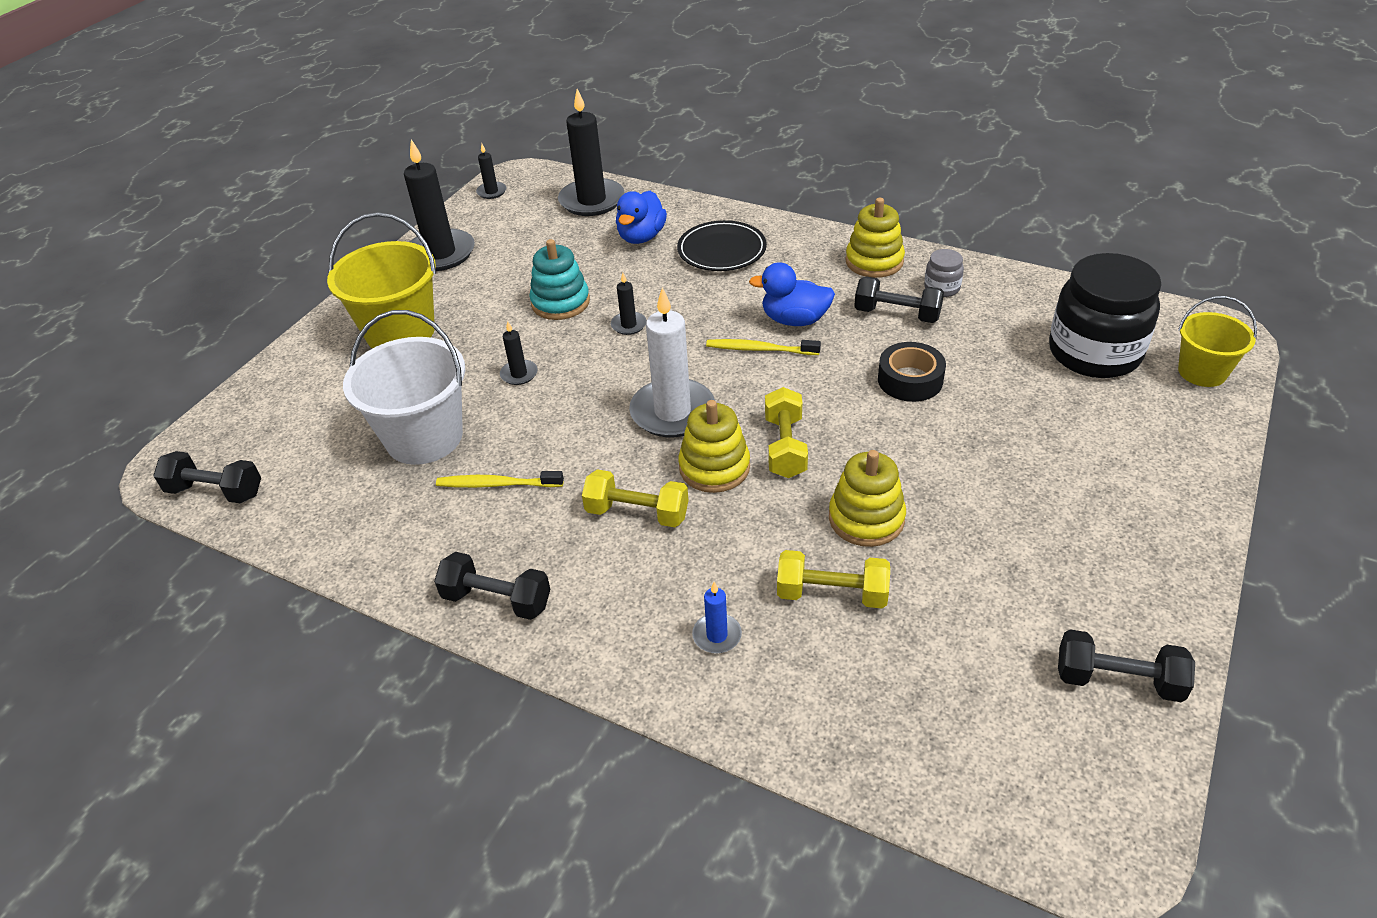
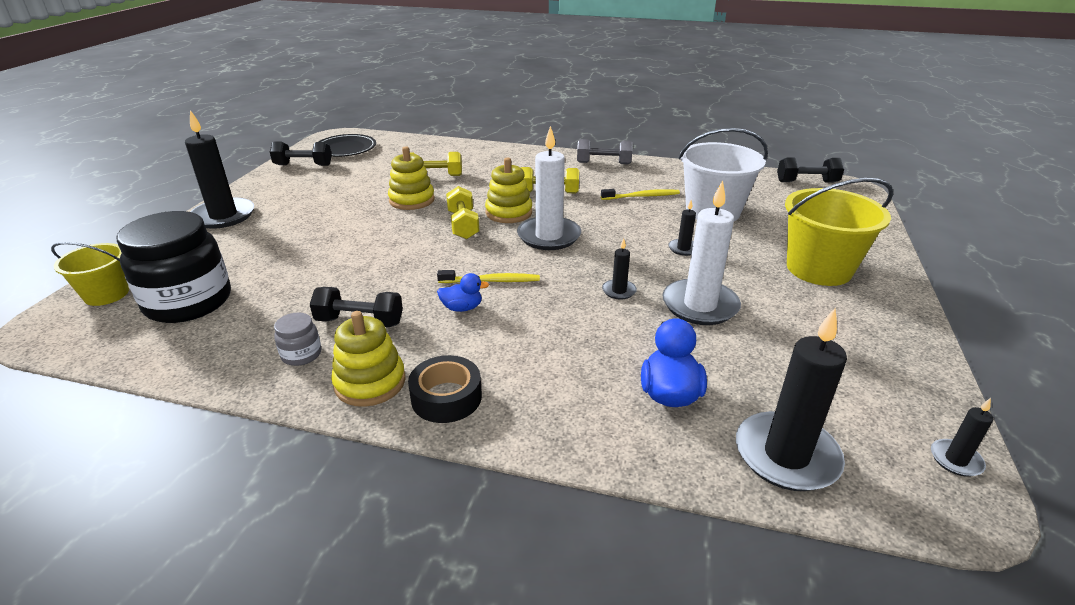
camera: 165 degrees right, 10 degrees down
(441, 253) = (888, 348): black candle -> black candle (223, 216)
(497, 600) = (603, 163): black dumbbell -> grey dumbbell
(560, 302) = (700, 305): turquoise stacking toy -> white candle
(717, 635) = (490, 162): blue candle -> none
(722, 250) = (559, 382): black plate -> black plate (345, 149)
(794, 320) = (462, 308): blue duck -> blue duck, size x0.63
(910, 380) = (364, 269): black tape -> black tape (446, 397)

